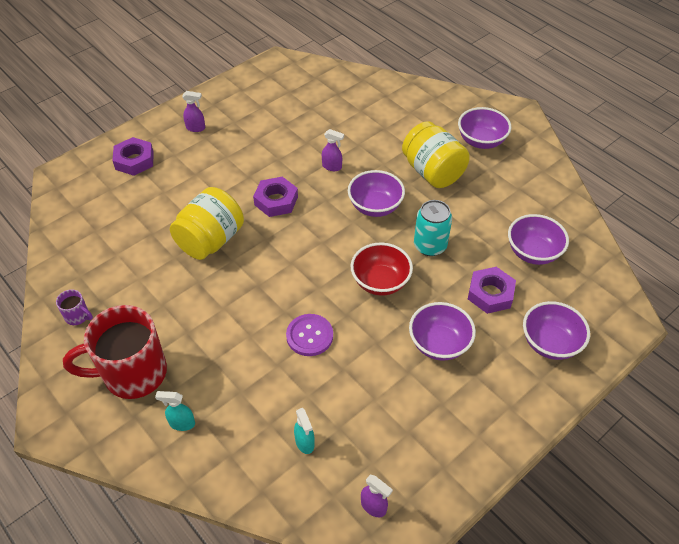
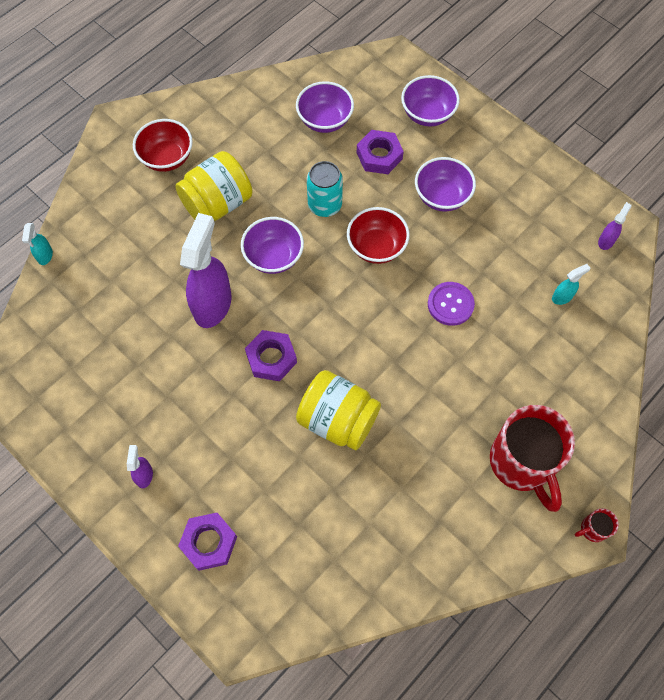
camera: 95 degrees left, 15 degrees up
(51, 423) = (592, 529): none -> red mug
(78, 316) = (462, 542): purple mug -> none
(181, 423) = (566, 404): turquoise spray bottle -> turquoise spray bottle (45, 256)
(332, 167) = (213, 304): purple spray bottle -> purple spray bottle, size x2.26
(481, 141) = (167, 158): purple bowl -> red bowl

